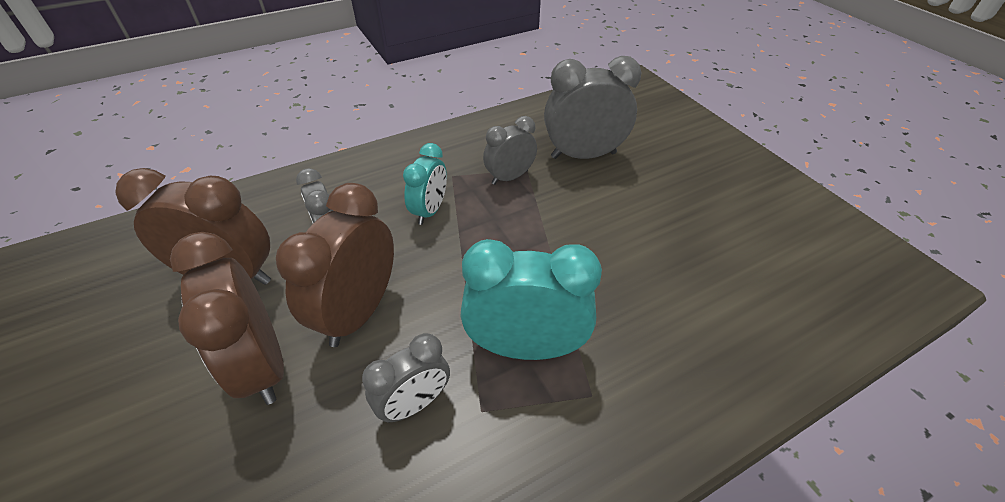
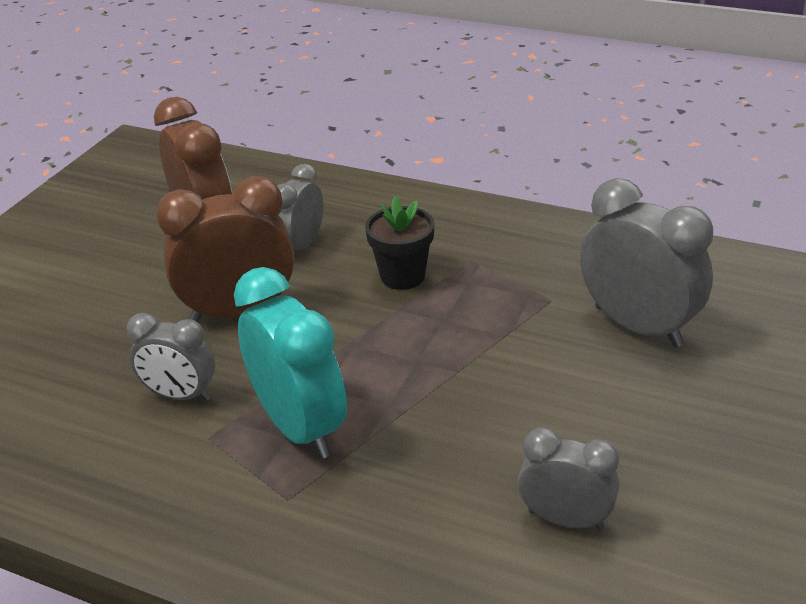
camera: 55 degrees right, 10 degrees down
(262, 365) = (145, 299): brown clock -> none
(430, 211) = (402, 276): turquoise clock -> black flower pot
(509, 177) = (520, 296): grey clock -> grey clock (565, 519)

